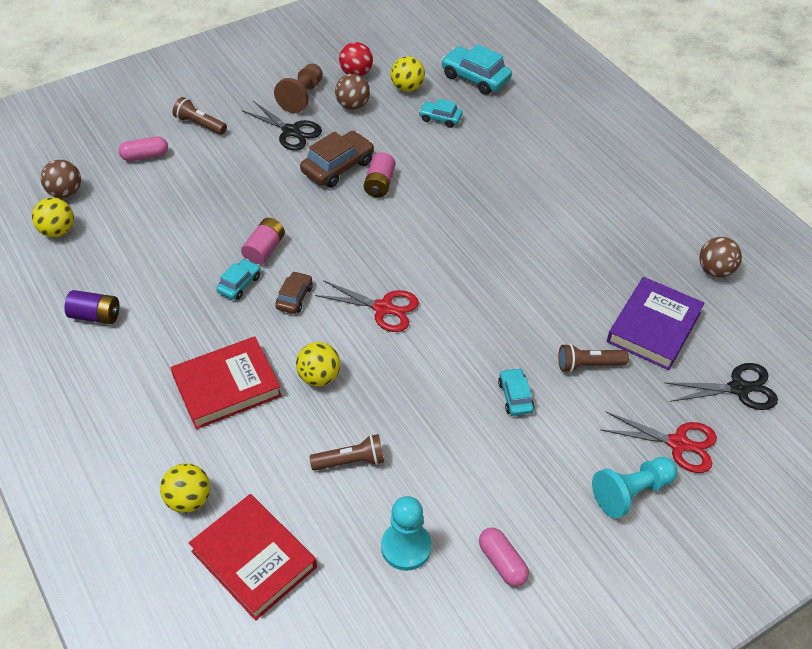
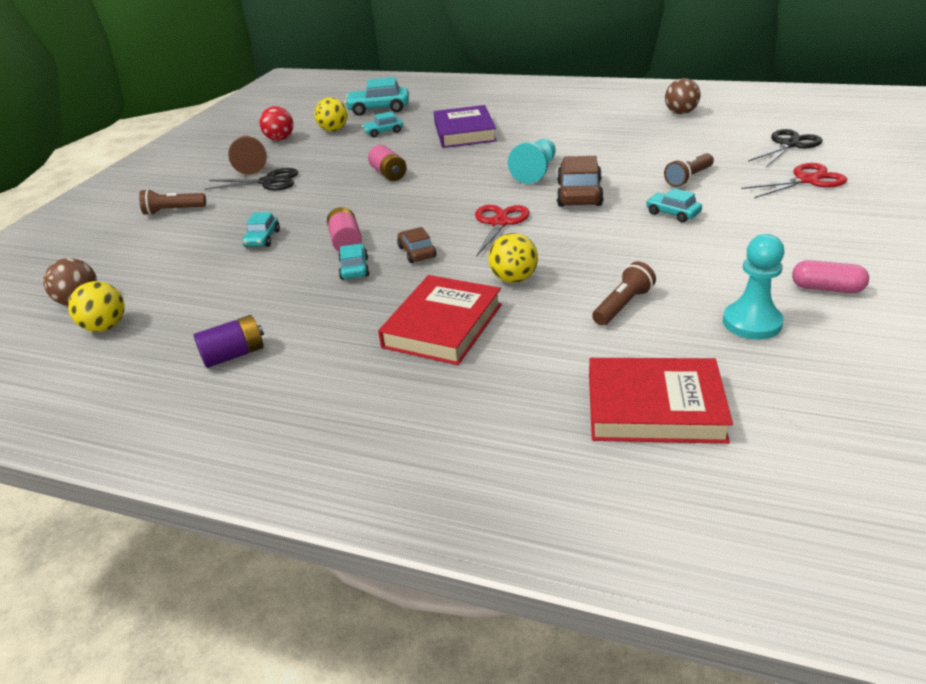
camera: 35 degrees left, 15 degrees down
(145, 156) = (141, 247): pink capsule -> none
(189, 500) = (529, 410): yellow ball -> none
(220, 203) = (262, 239): none -> turquoise car
(338, 167) = (339, 181): brown car -> brown car (579, 194)
(353, 105) = (302, 152): brown ball -> none
(383, 308) = (499, 223): red scissors -> red scissors turned 60 degrees counterclockwise
(631, 492) = (827, 212): turquoise pawn -> turquoise pawn (536, 172)
(653, 327) = (693, 147): purple book -> purple book (464, 132)

